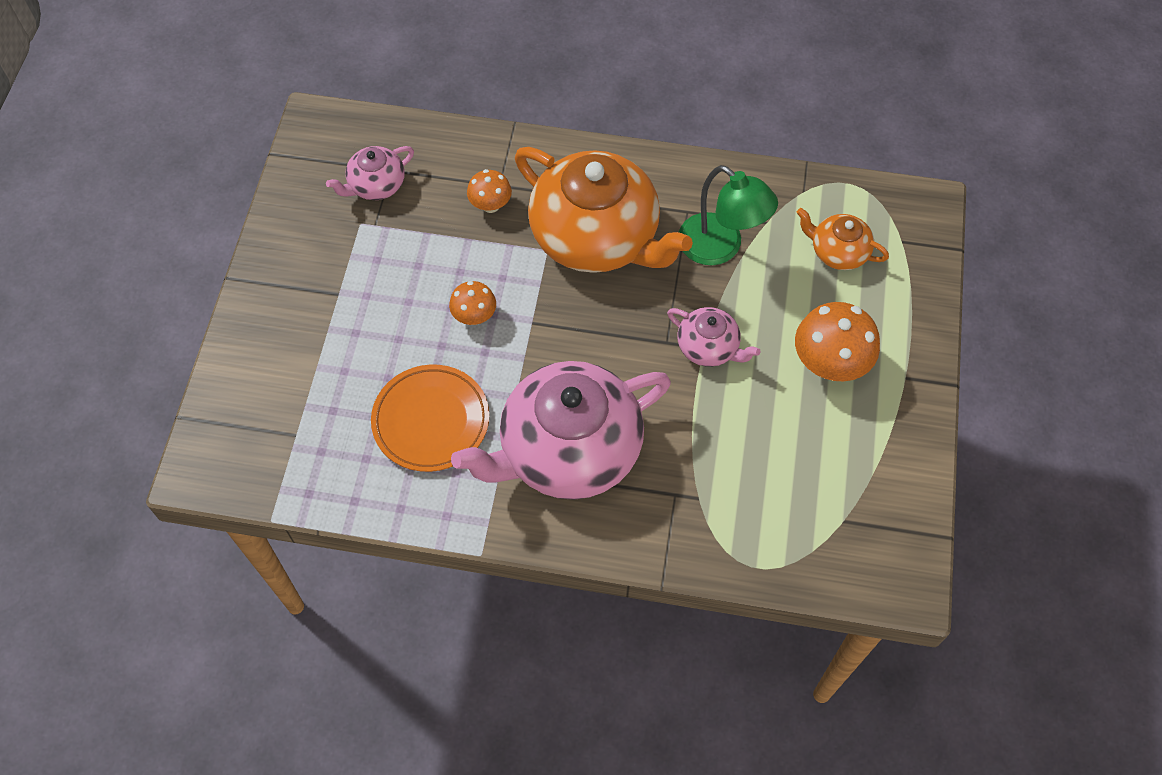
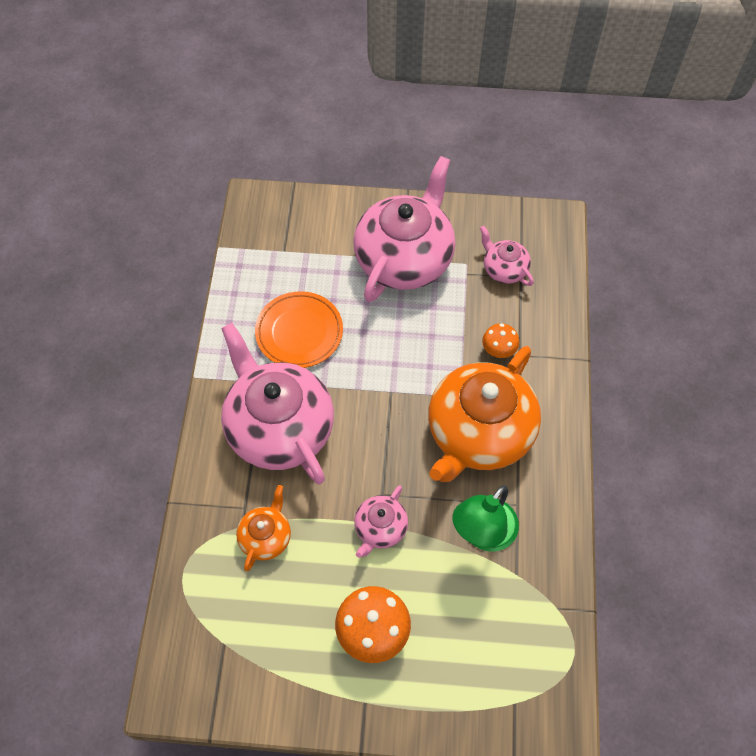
camera: 85 degrees right, 0 degrees up
(338, 290) = (404, 258): none -> pink teapot
(474, 316) = (392, 351): orange mushroom -> none
(838, 252) = (493, 640): orange teapot -> orange teapot (266, 537)

